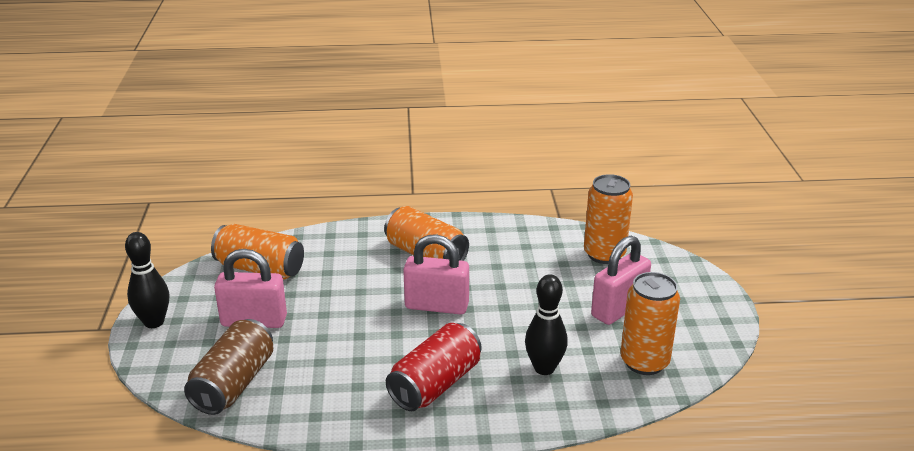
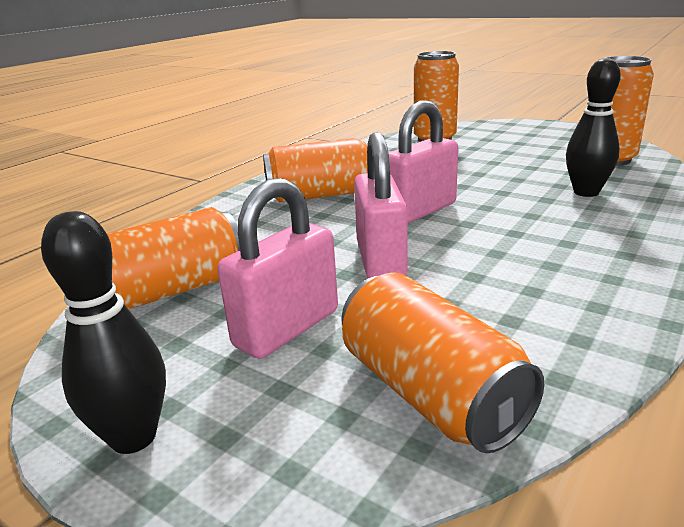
camera: 50 degrees left, 5 degrees down
(234, 384) = (430, 393): brown can -> orange can
(435, 384) = (571, 244): red can -> none
(618, 309) = (520, 151): pink padlock -> pink padlock (380, 261)

